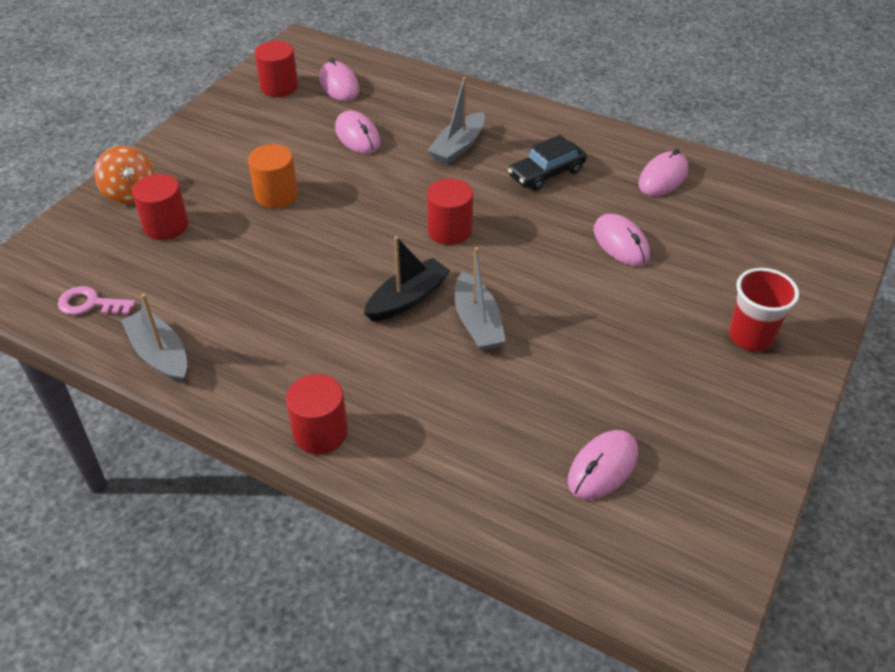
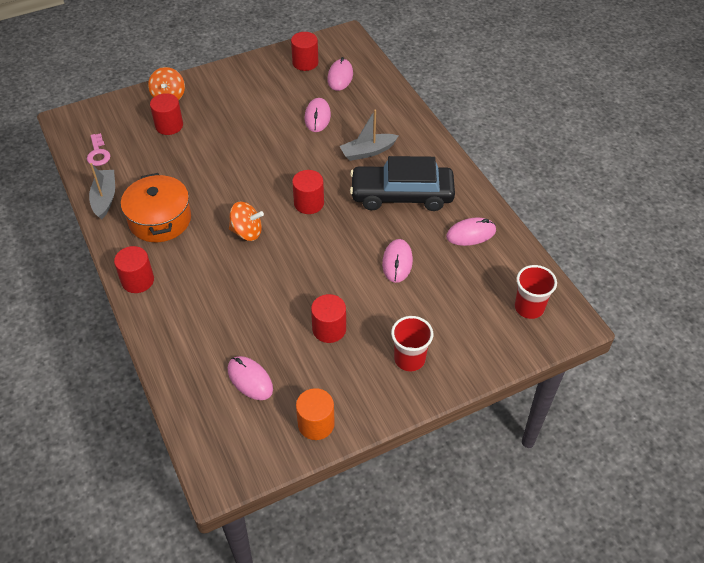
camera: 35 degrees right, 5 degrees up
(90, 304) = (98, 153): pink key -> pink key turned 150 degrees counterclockwise
(272, 341) = (160, 220): none -> orange pot
(276, 195) = (239, 134): orange cylinder -> orange cylinder (316, 424)
(407, 298) = (247, 232): black boat -> orange spinning top
(477, 322) = (268, 265): grey boat -> none
(546, 173) = (402, 195): black car -> black car, size x1.78
(602, 467) = (250, 379): pink mouse -> pink mouse turned 60 degrees clockwise
(629, 354) = (329, 329): none -> red cylinder
(802, 220) = (529, 308): none -> red cup

